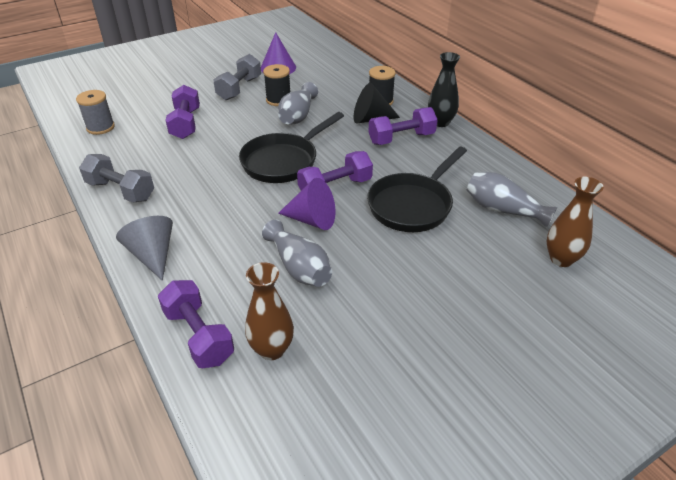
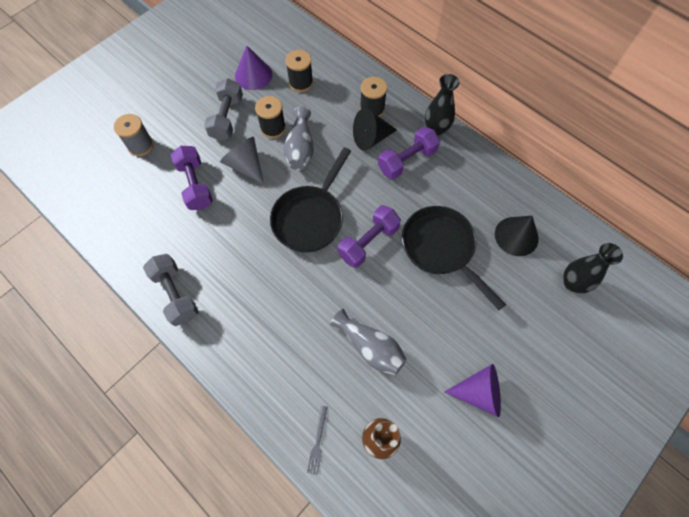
camera: 15 degrees left, 25 degrees up
(100, 127) = (112, 210): grey spool -> grey spool (140, 145)
(121, 191) = (175, 294): grey dumbbell -> grey dumbbell turned 45 degrees clockwise
(153, 255) = (242, 366): grey cone -> grey cone (246, 165)
(199, 336) = (317, 442): purple dumbbell -> grey fork
(312, 220) = (362, 288): purple cone -> purple cone (479, 393)
(319, 77) = (301, 82): none -> black spool
(412, 205) = (441, 248): black pan -> black pan turned 120 degrees clockwise
(503, 210) = (516, 236): grey vase -> black cone
(561, 259) = (572, 283): brown vase -> black vase

